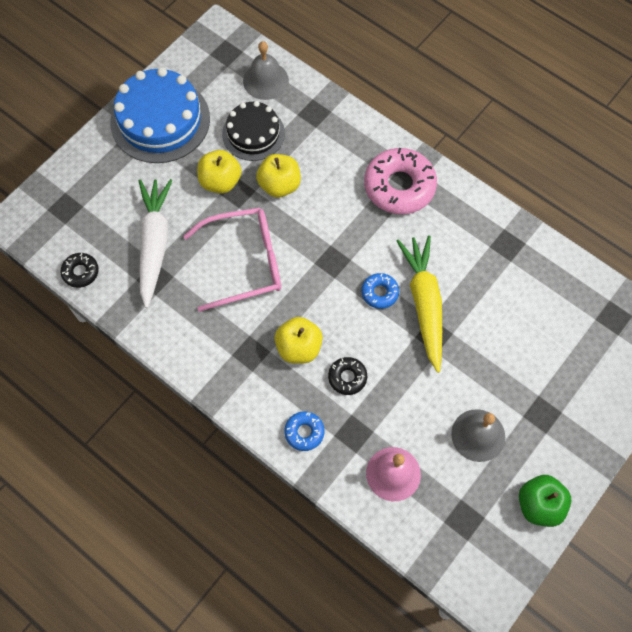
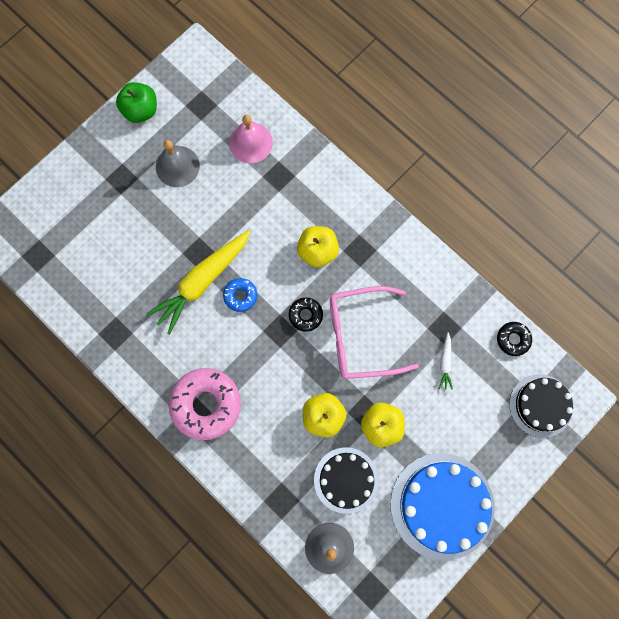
camera: 175 degrees left, 10 degrees up
(57, 212) = (540, 405): none -> black cake
(154, 244) = (445, 363): white carrot -> white carrot, size x0.43
(304, 432) = (319, 180): blue donut -> none
(347, 377) = (278, 222): black donut -> black donut (305, 315)
(424, 304) = (202, 282): yellow carrot -> yellow carrot turned 45 degrees clockwise

